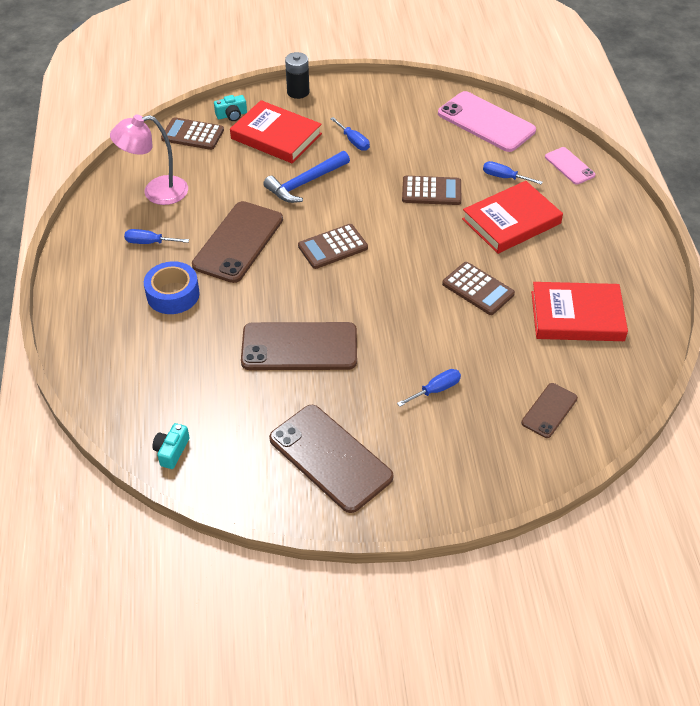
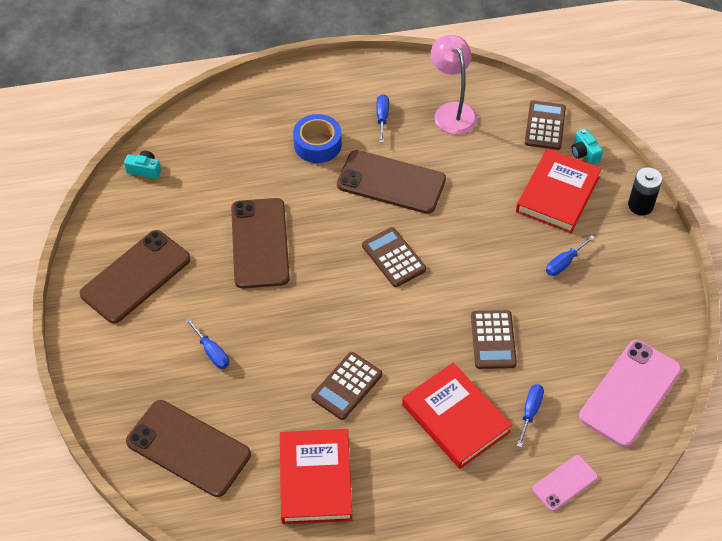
camera: 85 degrees right, 5 degrees up
(305, 183) = (486, 226): blue hammer -> none
(549, 410) = (188, 448): brown phone -> brown phone, size x1.89

